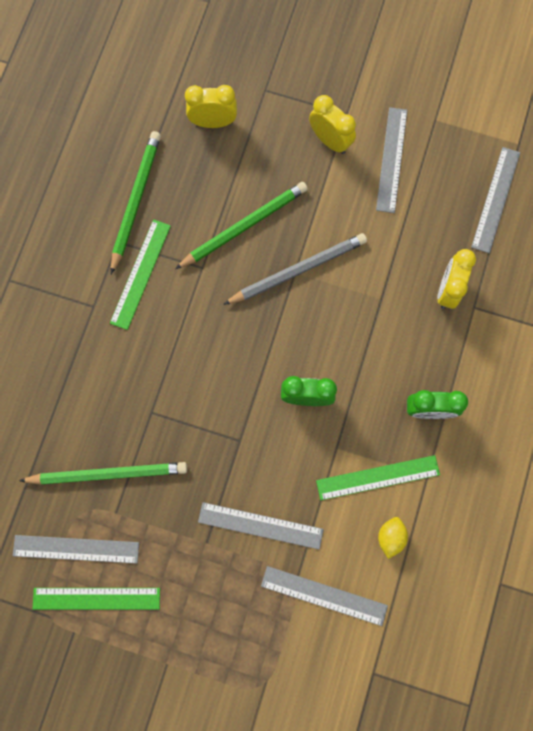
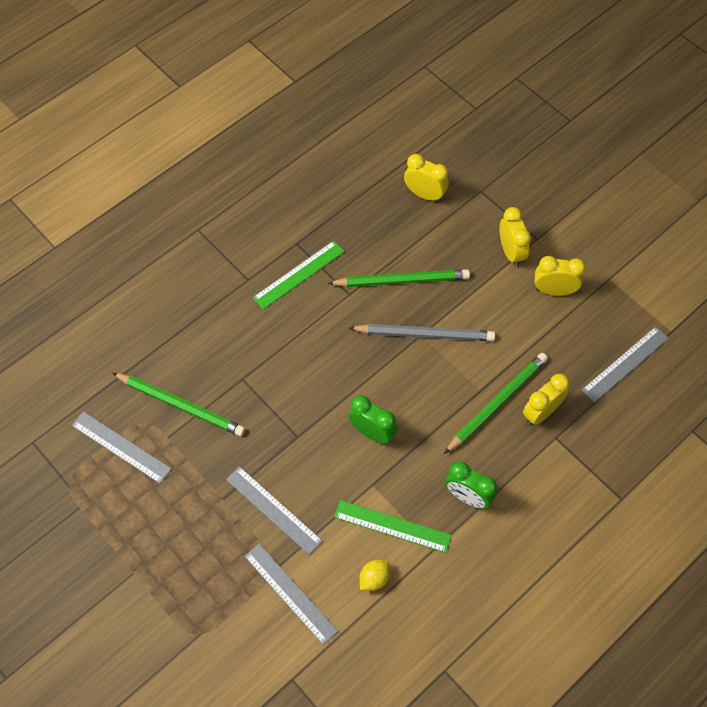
camera: 30 degrees right, 15 degrees down
(96, 598) = (112, 492): green ruler -> none
(135, 201) = (328, 221): green pencil -> green pencil (497, 403)
(391, 159) = (554, 290): grey ruler -> yellow clock

